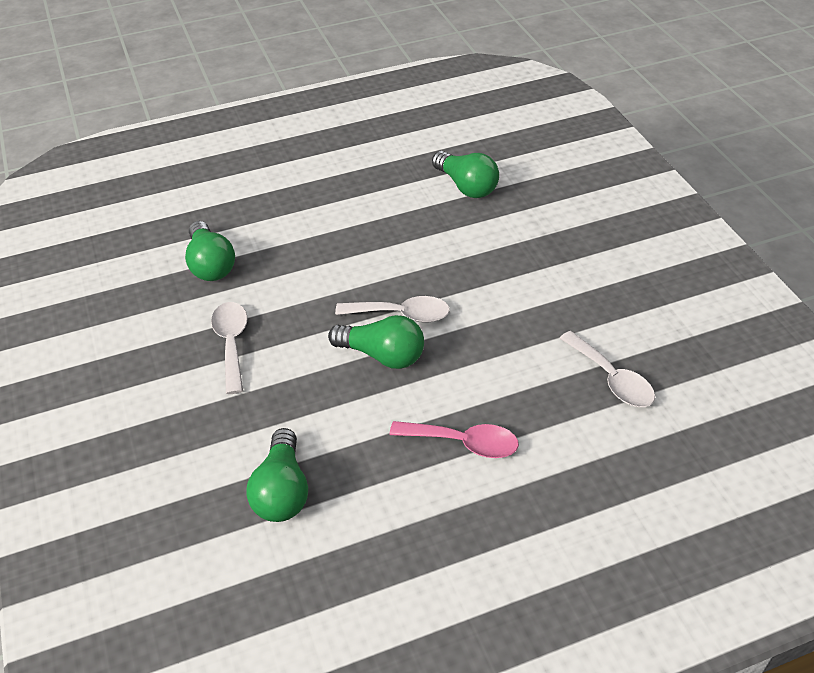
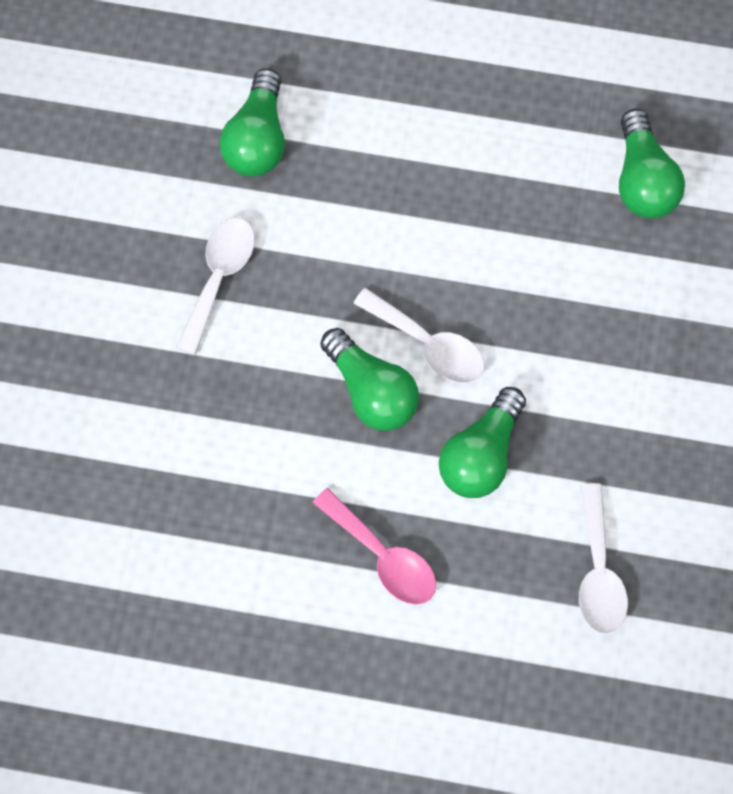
camera: 30 degrees right, 25 degrees up
(282, 491) = (169, 504): green light bulb -> green light bulb (481, 455)

